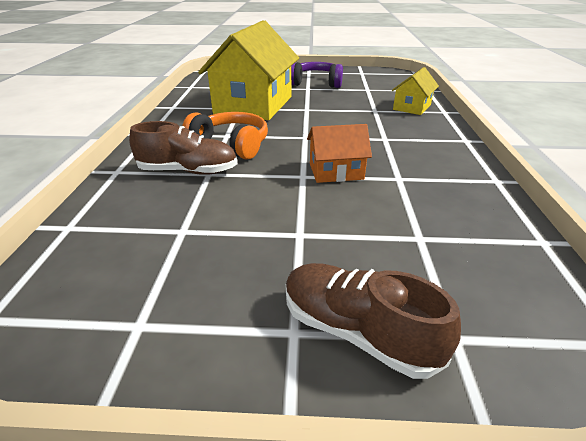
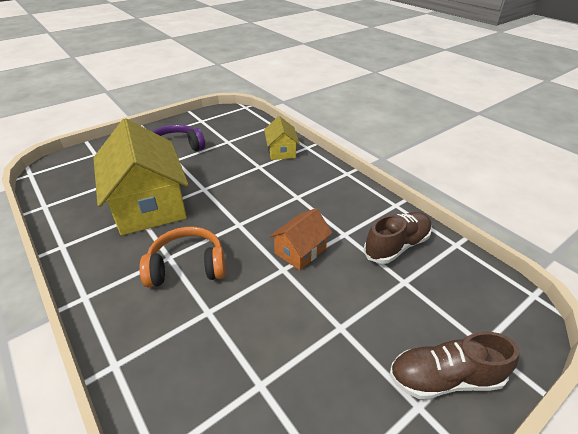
camera: 40 degrees left, 5 degrees up
(188, 171) = (187, 320): brown shoe -> brown shoe (397, 246)

